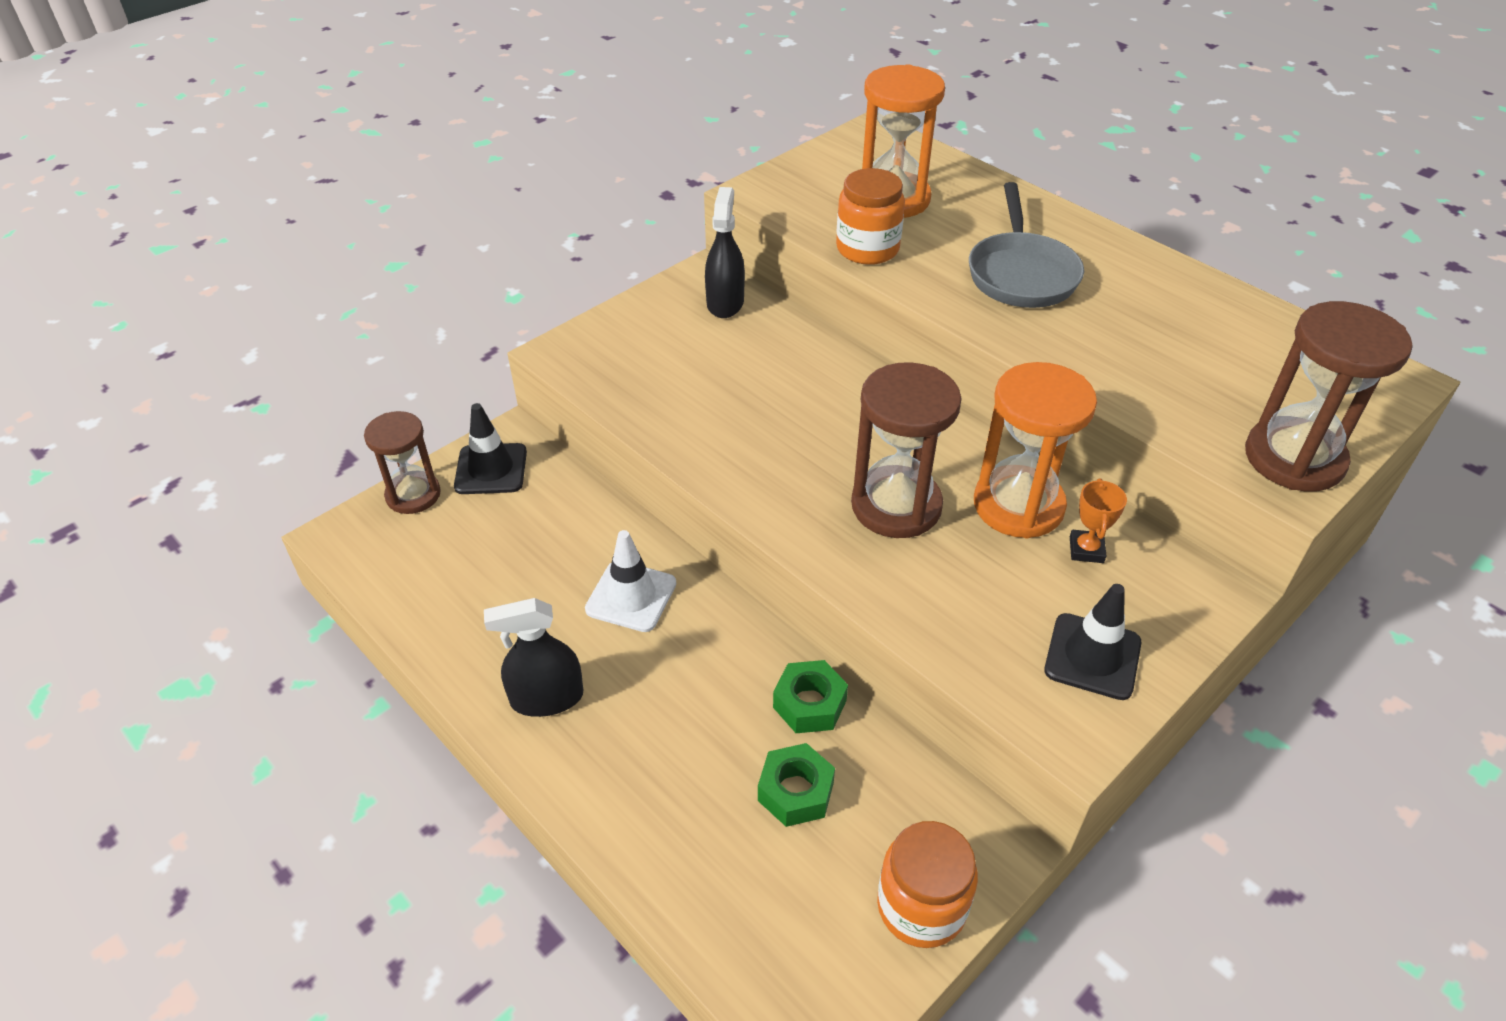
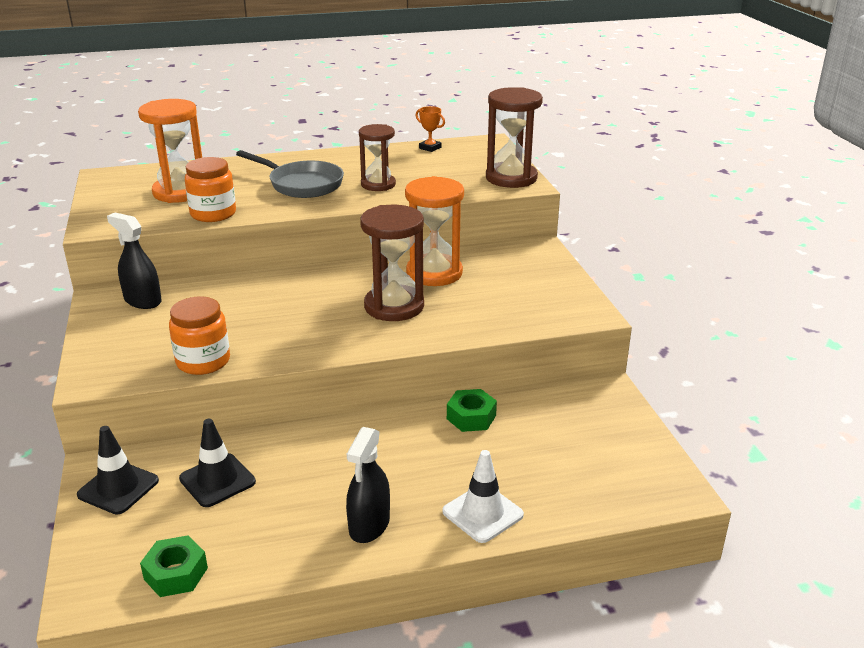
camera: 60 degrees left, 15 degrees down
(413, 495) = (92, 539): brown hourglass -> brown hourglass (378, 184)
(631, 596) = (320, 458): white traffic cone -> white traffic cone (482, 513)
(795, 791) = (526, 444): green nut -> green nut (176, 573)
(921, 906) = (627, 428): orange jar -> orange jar (203, 361)
(1086, 550) = (483, 267): orange trophy -> orange trophy (430, 148)
(1092, 656) = (549, 292): black traffic cone -> black traffic cone (217, 480)

